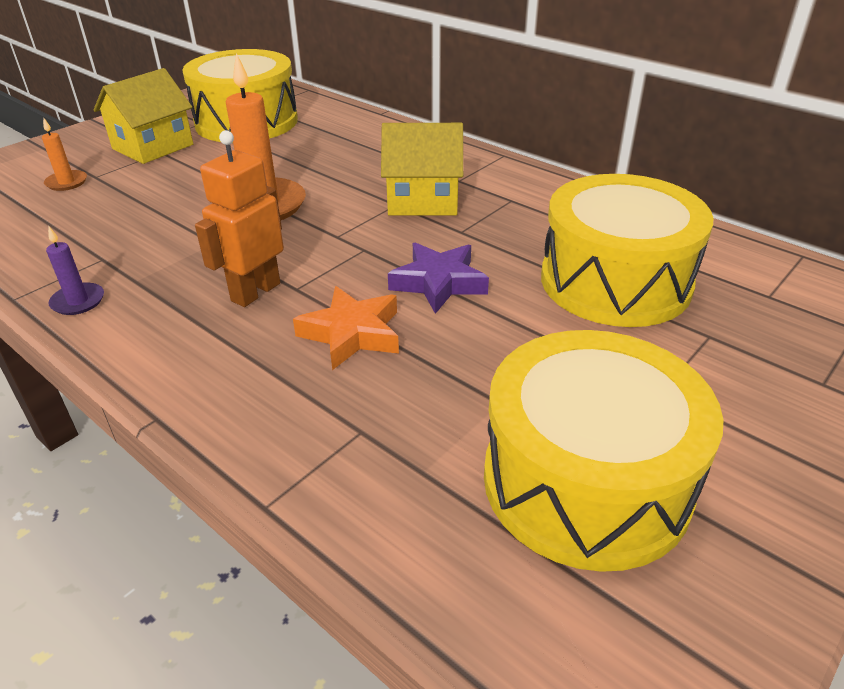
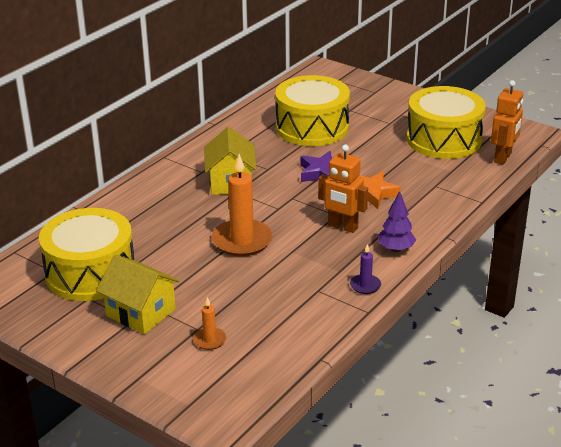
camera: 95 degrees left, 5 degrees down
(156, 344) = (395, 249): none -> purple tree
(483, 608) = (503, 158): none -> orange robot

